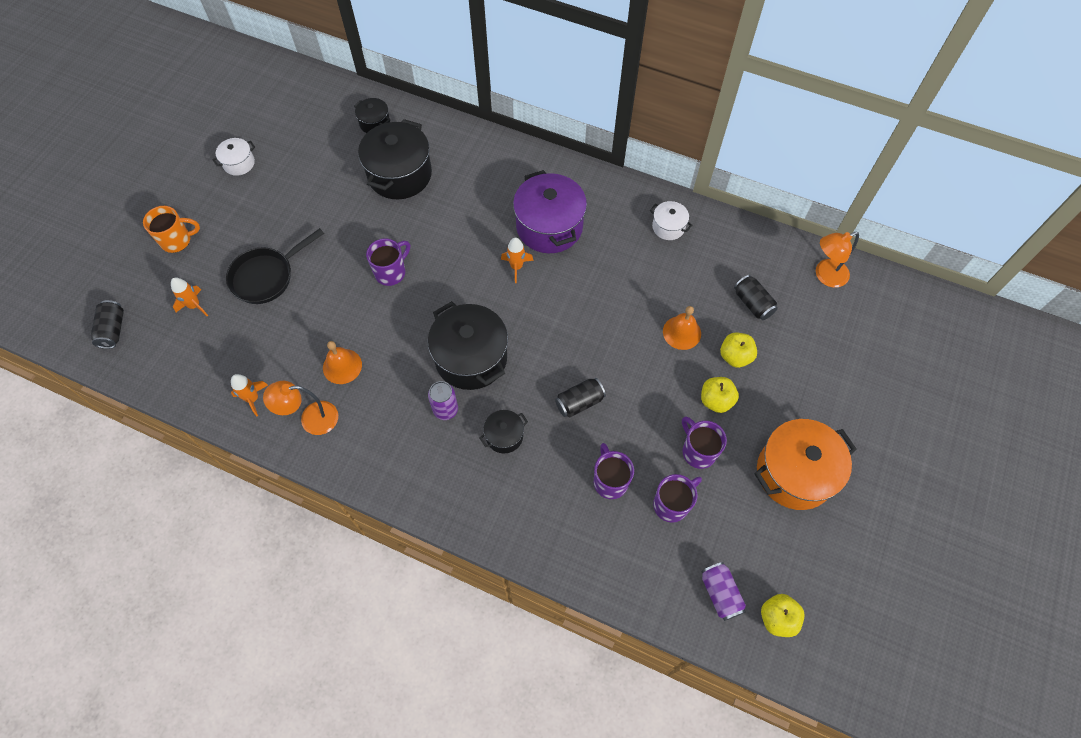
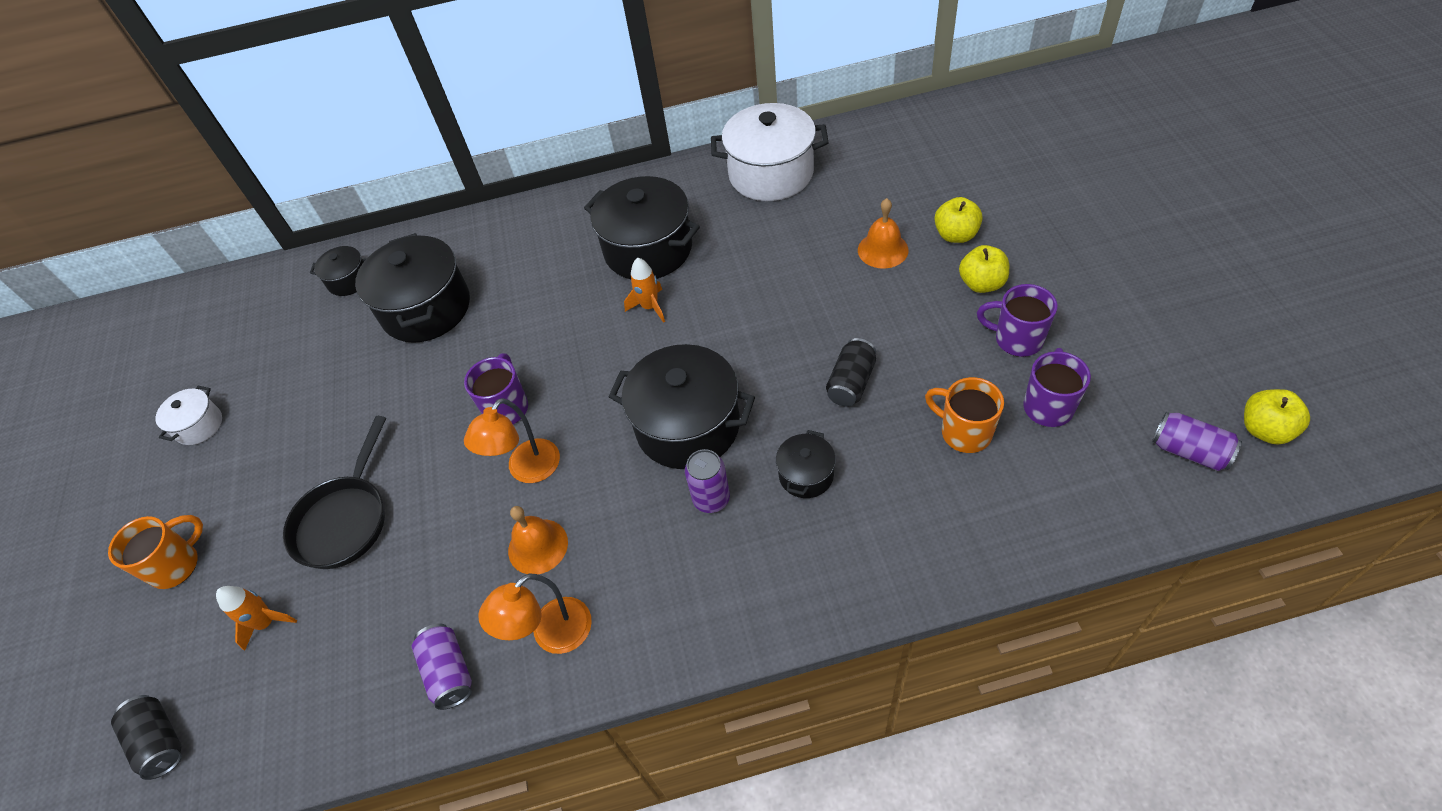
camera: 30 degrees left, 10 degrees down
(252, 399) = (449, 672): orange rocket -> purple can
(549, 227) = (648, 249): purple pot -> black pot
(610, 481) = (964, 432): purple mug -> orange mug
(668, 227) = (771, 174): white pot -> white pot, size x2.02
(752, 303) = (921, 182): black can -> none
(794, 473) = (1123, 291): orange pot -> none
(825, 276) = (958, 120): orange lamp -> orange lamp (527, 470)

